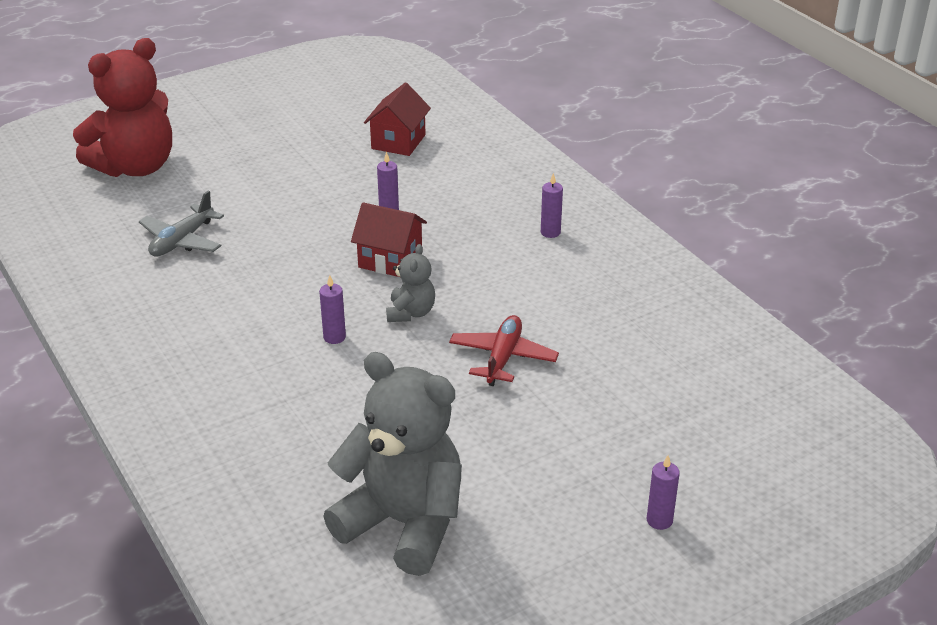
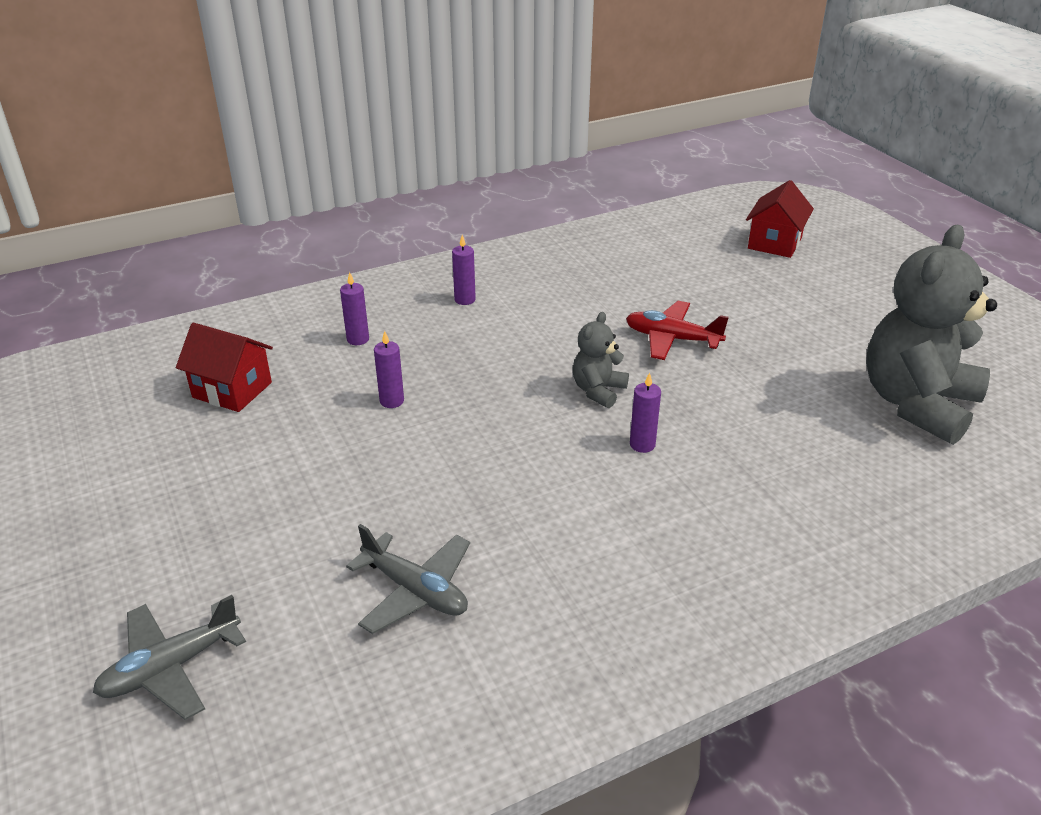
camera: 85 degrees left, 0 degrees up
(135, 167) = (170, 668): red teddy bear -> grey plane
(390, 260) = (496, 402): red house -> red house (774, 243)
(411, 313) = (598, 391): grey teddy bear -> grey teddy bear turned 75 degrees counterclockwise
(659, 520) = (866, 282): purple candle -> purple candle (358, 339)

